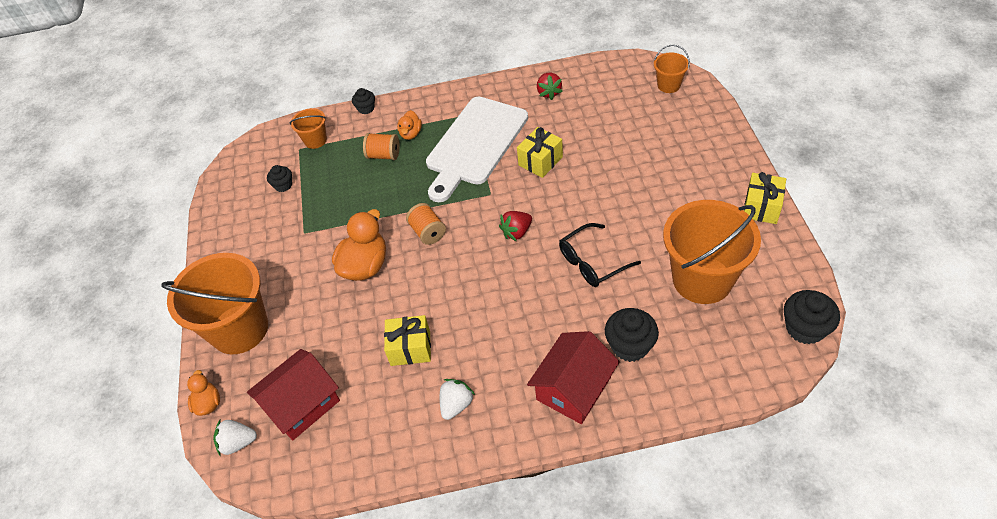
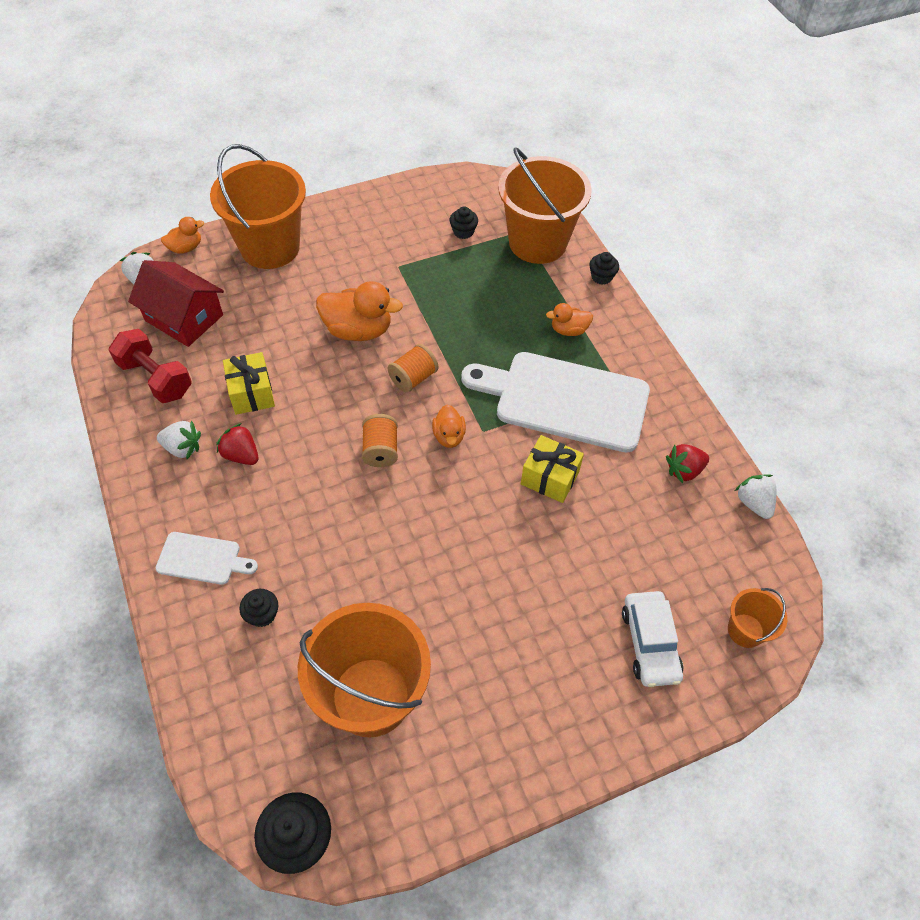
camera: 70 degrees right, 5 degrees up
(315, 140) = (537, 242): orange bucket -> orange bucket, size x2.13
(369, 429) = (156, 378): none -> red dumbbell
(383, 155) = (527, 311): orange spool -> orange spool (380, 450)
(490, 215) = (449, 436): none -> orange duck
(516, 232) = (425, 468): red strawberry -> red strawberry (241, 455)
(573, 388) = (202, 559): red house -> white cutting board
(580, 65) = (753, 503): none -> white strawberry
(592, 262) = (386, 559): black glasses -> none
(630, 346) = (262, 614): black cupcake -> black cupcake, size x0.59
(673, 129) = (649, 643): none -> white car
(761, 207) = (513, 777): yellow gift -> none

